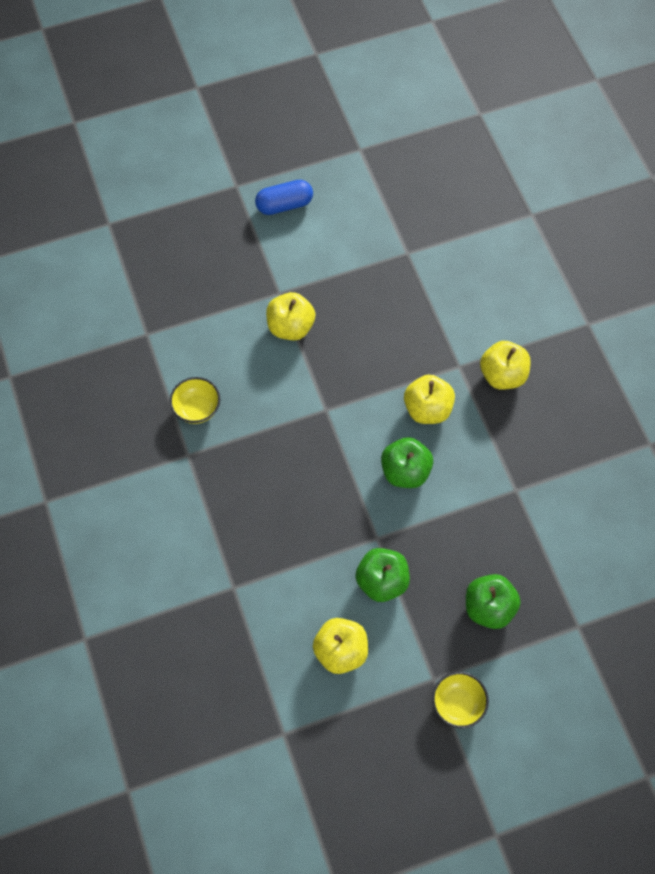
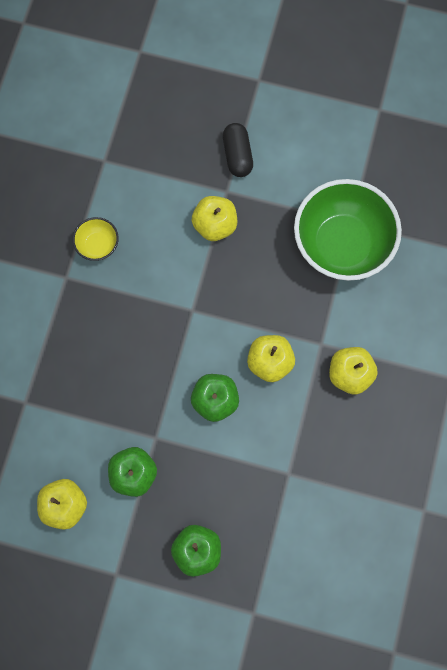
camera: 35 degrees right, 10 degrees up
(265, 258) = (237, 155): none -> black capsule
(284, 205) = (284, 120): blue capsule -> none
(413, 275) = (341, 244): none -> green bowl
(458, 704) = (118, 606): yellow bowl -> none

